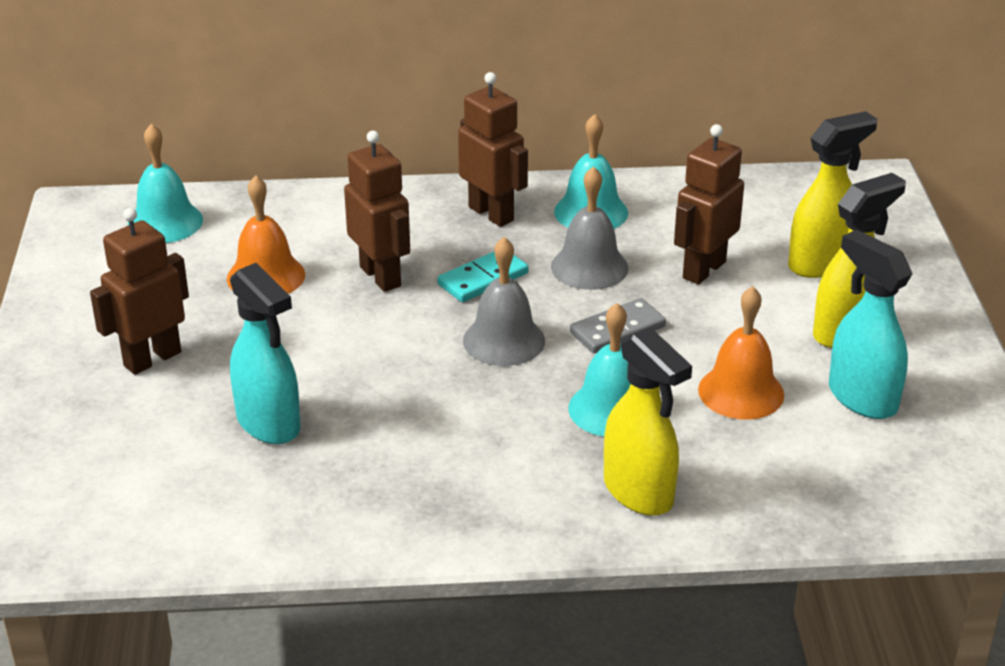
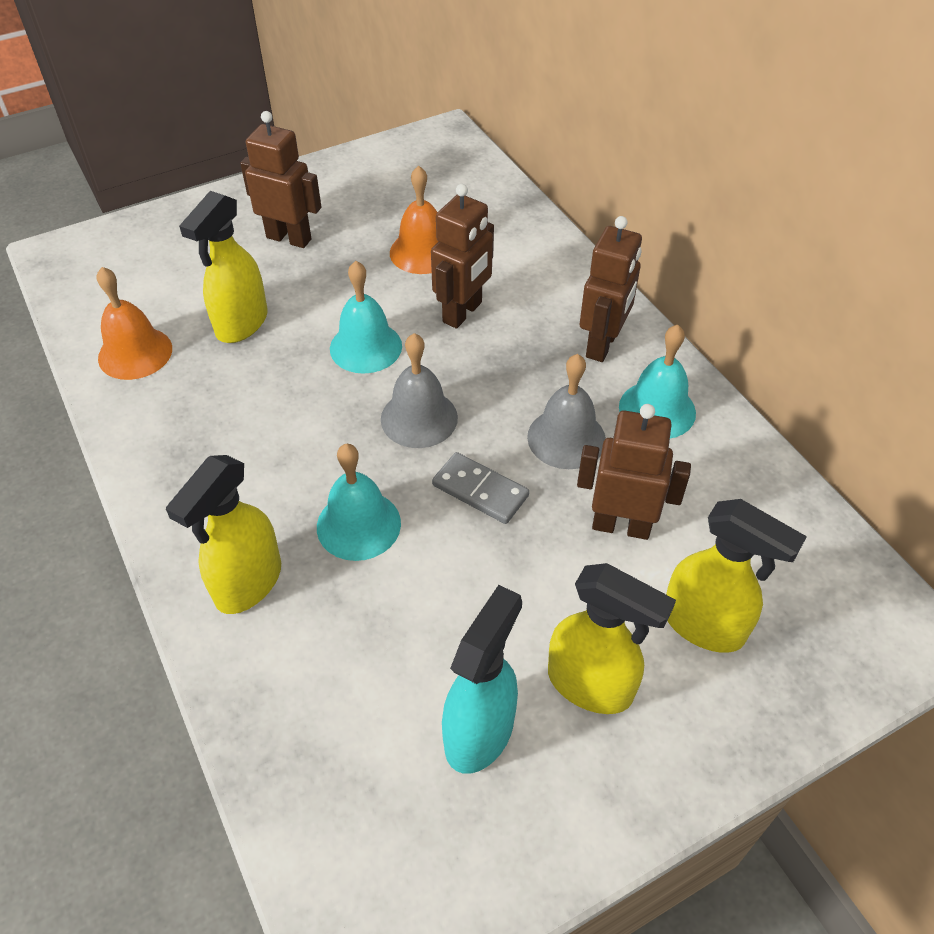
camera: 65 degrees right, 15 degrees up
(165, 222) = (457, 178): turquoise bell -> turquoise bell (366, 347)
(269, 424) = (241, 324): turquoise spray bottle -> yellow spray bottle
(483, 279) = (499, 374): turquoise domino -> none
(741, 392) = (435, 618): orange bell -> orange bell (135, 353)

